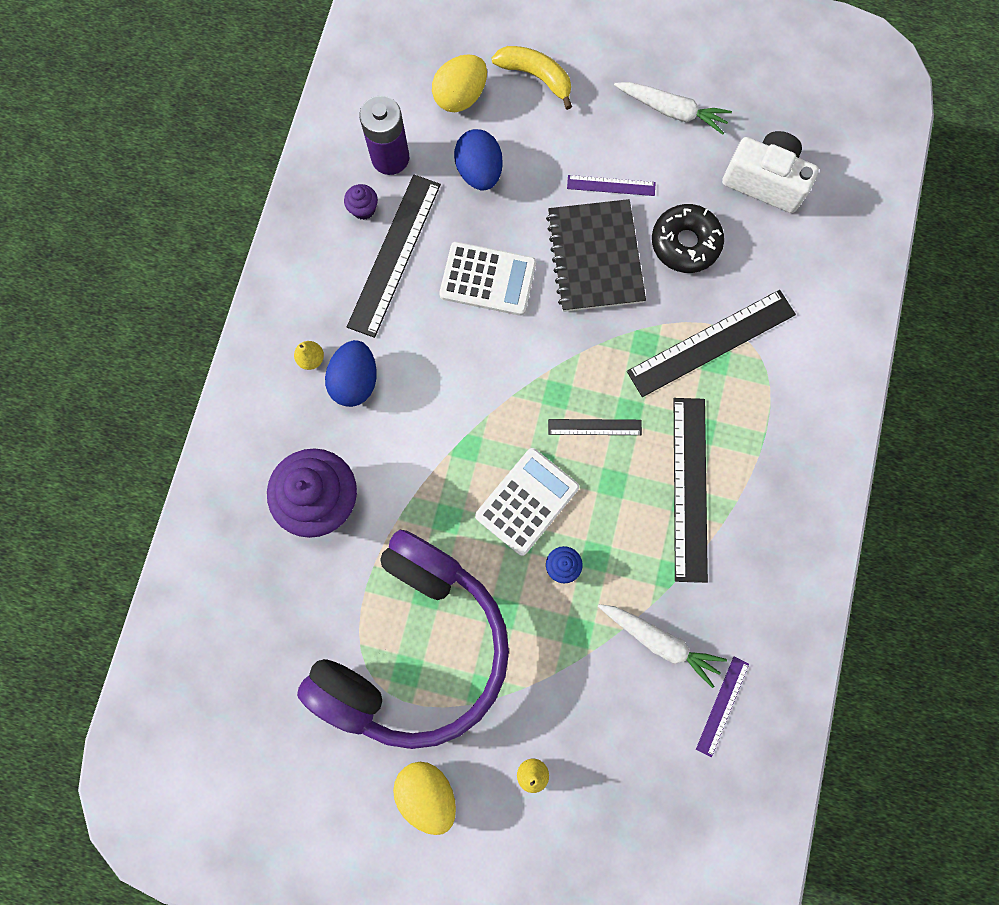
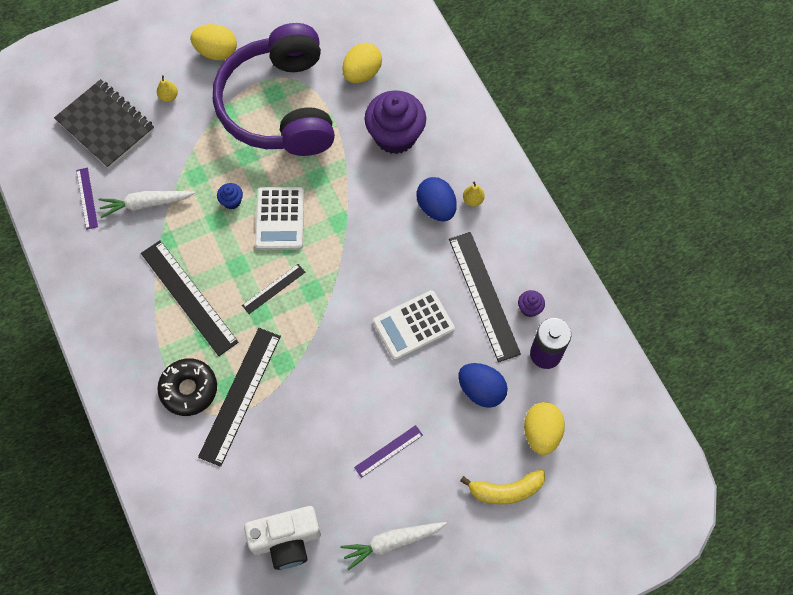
camera: 140 degrees right, 10 degrees down
(286, 612) = (362, 73): none -> yellow egg
(595, 257) = (358, 393): black notebook -> black notebook (105, 125)
(685, 243) = (307, 449): black donut -> black donut (189, 389)

